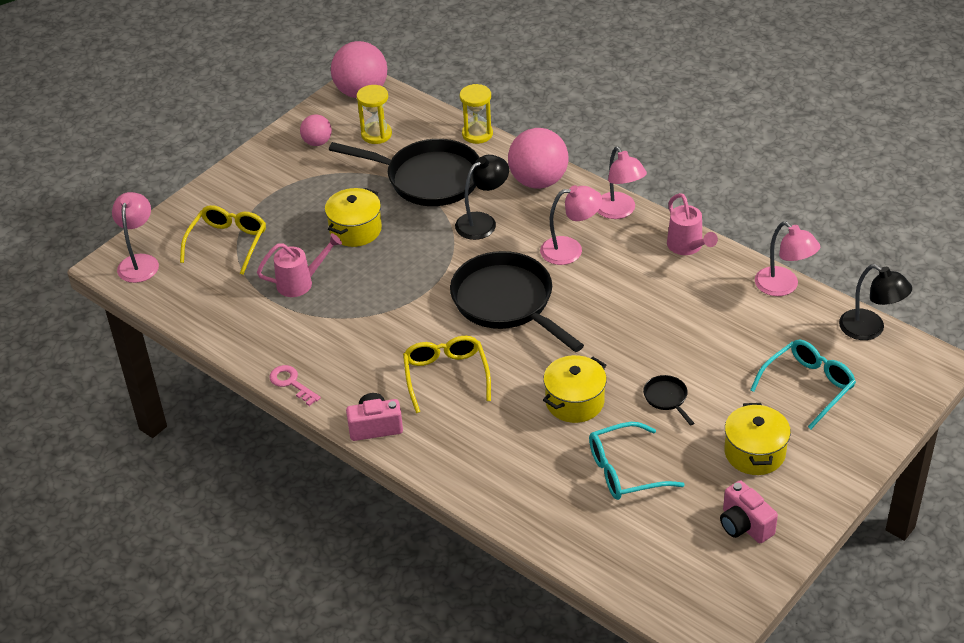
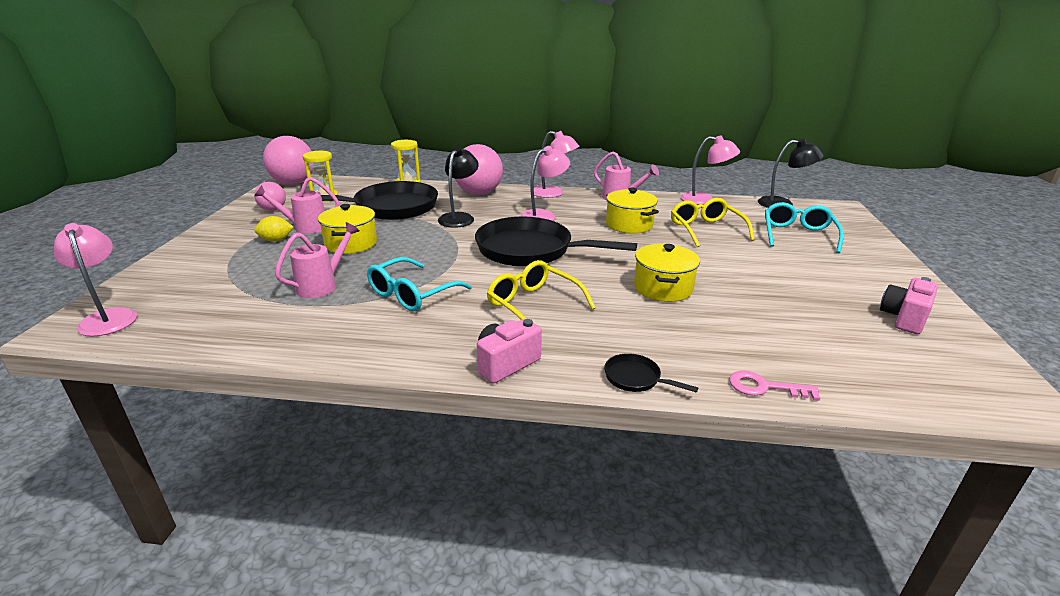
camera: 35 degrees left, 15 degrees down
(228, 243) = (218, 279): yellow glasses -> yellow glasses (706, 230)
(291, 383) = (374, 359): pink key -> pink key (764, 387)
(296, 199) = (276, 240): none -> yellow lemon
(331, 186) = (305, 227): none -> pink watering can
(625, 471) = (767, 316): turquoise glasses -> turquoise glasses (412, 294)
(667, 398) = (724, 266): black pan -> black pan (635, 378)
(744, 525) = (903, 318): pink camera -> pink camera turned 105 degrees clockwise
(754, 452) = (830, 275): yellow pot -> yellow pot (629, 225)

